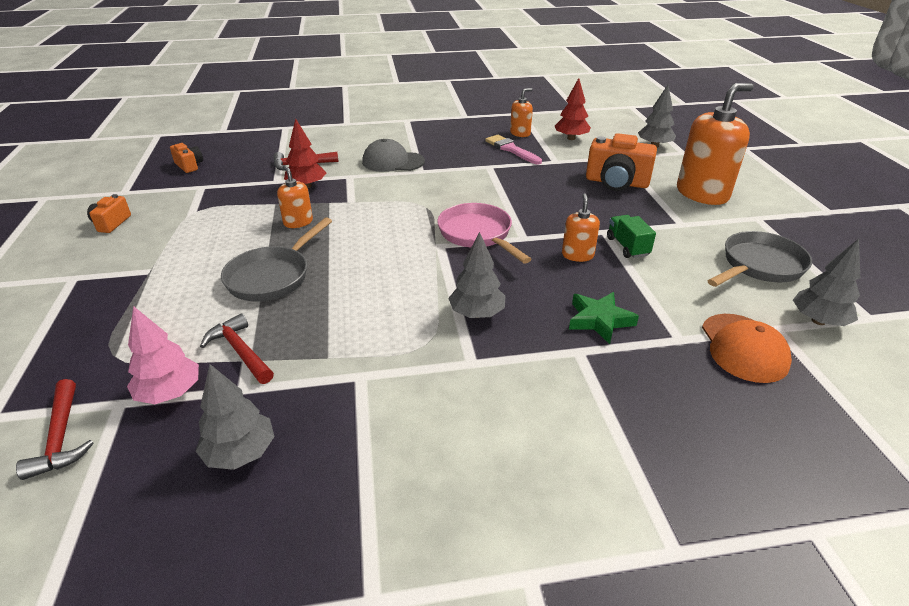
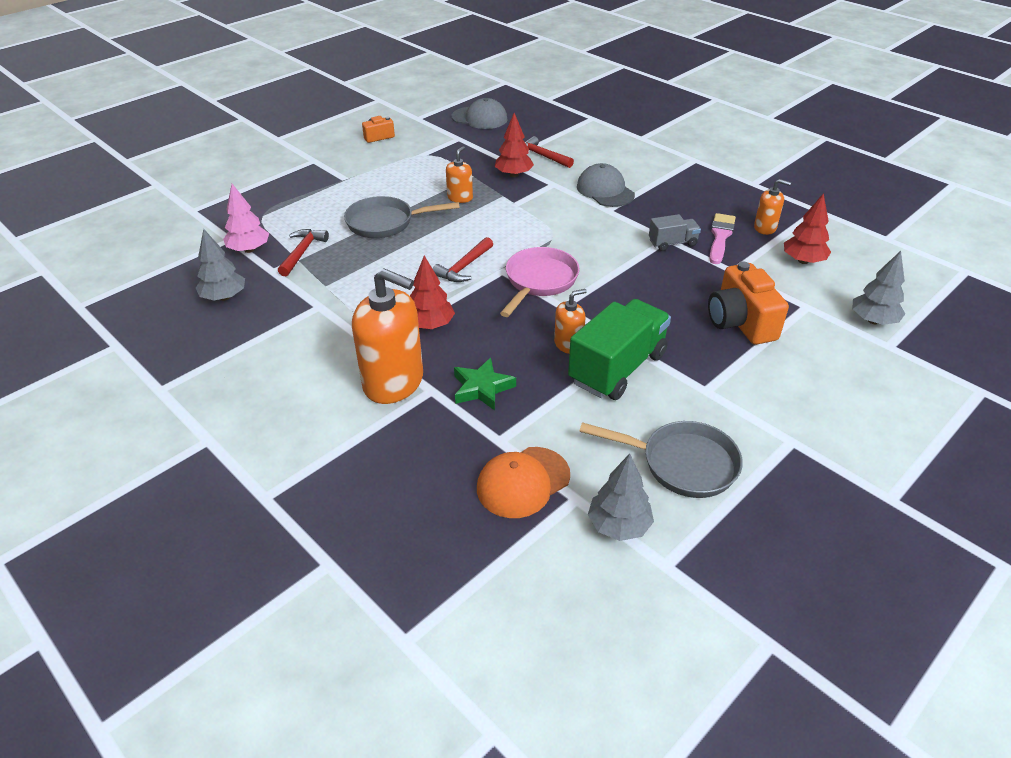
camera: 55 degrees right, 5 degrees up
(61, 437) = (194, 238): red hammer -> red hammer (464, 267)
(189, 166) = (479, 118): orange camera -> grey cap
(476, 313) = (430, 325): grey tree -> red tree
(496, 166) = (672, 243): none -> grey truck
(627, 247) = (617, 368): green truck -> green truck, size x1.97
(702, 193) = (796, 387): orange soap dispenser -> orange soap dispenser (393, 382)

